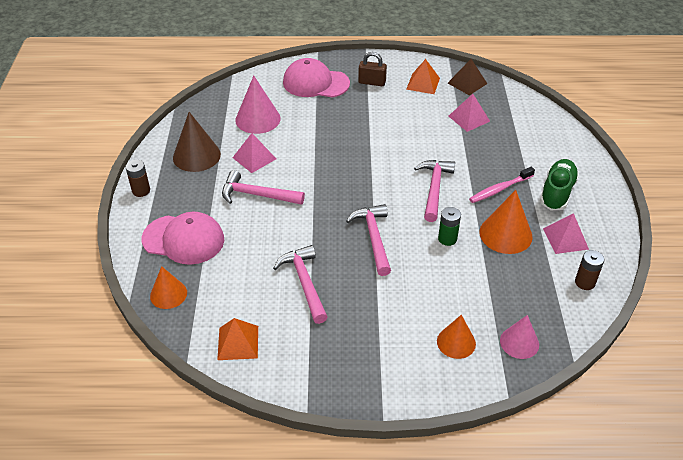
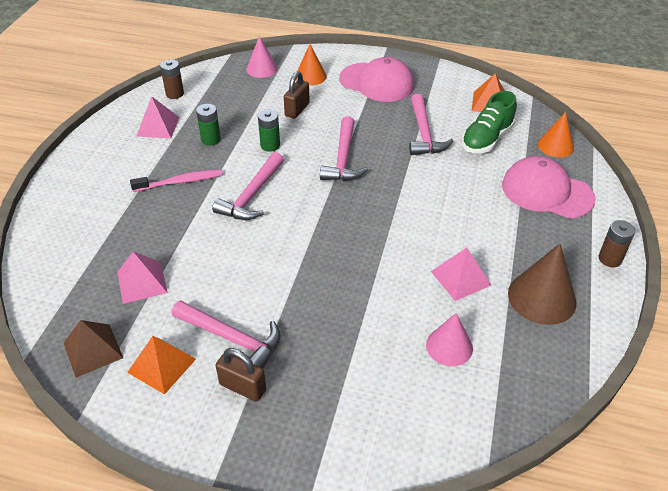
camera: 165 degrees left, 0 degrees up
(257, 195) = (461, 226): pink hammer -> pink hammer (232, 339)
(258, 119) = (449, 346): pink cone -> pink cone, size x0.65
(315, 83) = (338, 408): pink cap -> pink cap (377, 82)
(445, 287) = (297, 110): none -> brown padlock
(505, 234) = (211, 139): orange cone -> green battery
(557, 192) = (123, 167): green shoe -> green shoe (486, 139)

